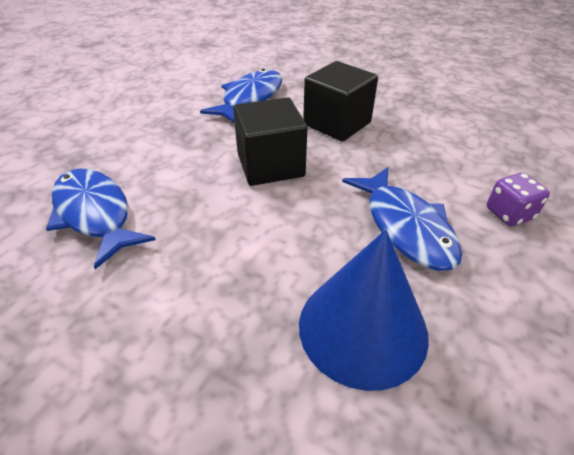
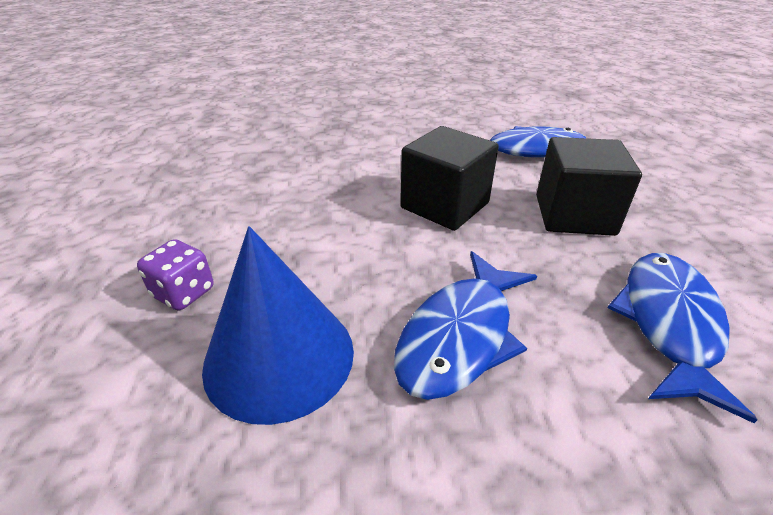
camera: 55 degrees right, 5 degrees down
(95, 214) = (291, 160): blue fish -> blue fish (668, 323)
(509, 214) = (611, 439): purple dice -> purple dice (184, 293)

